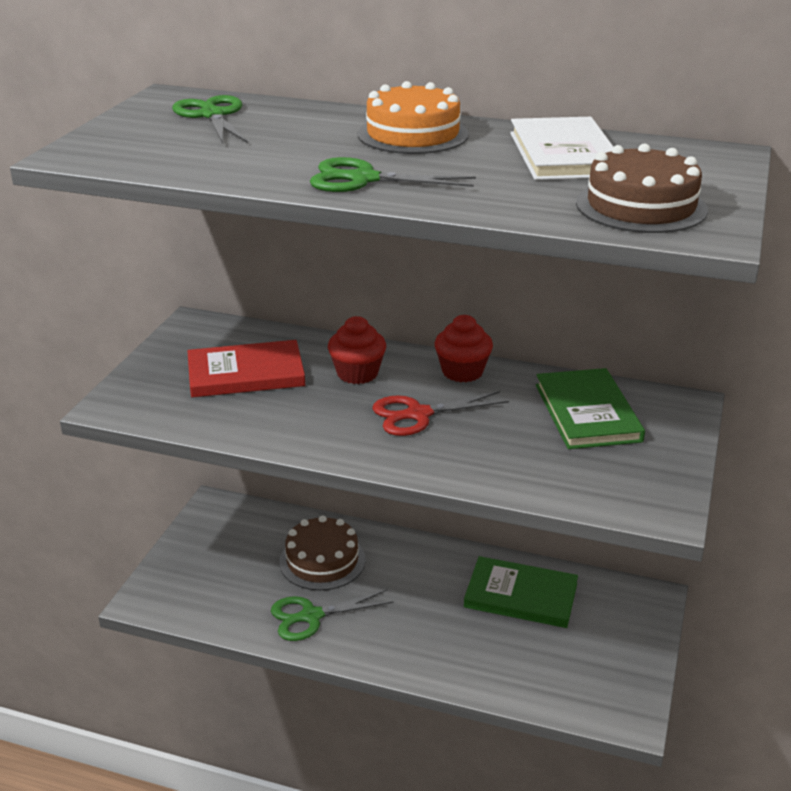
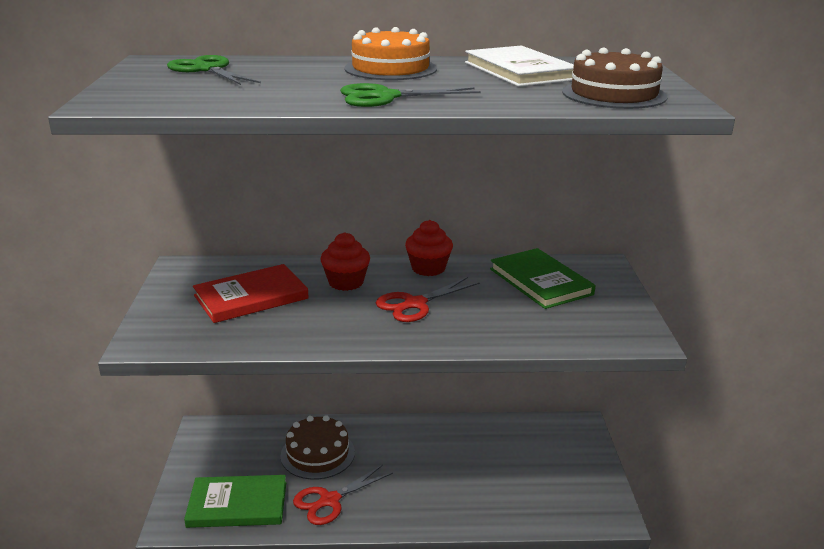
camera: 20 degrees left, 5 degrees down
(310, 616) = (329, 501): green scissors -> red scissors
(521, 596) = (487, 445): green book -> green book (237, 504)

